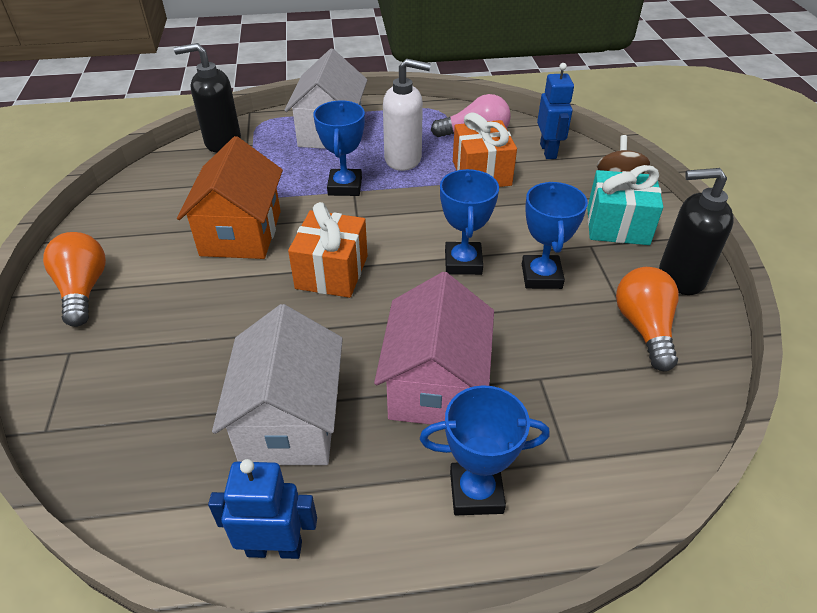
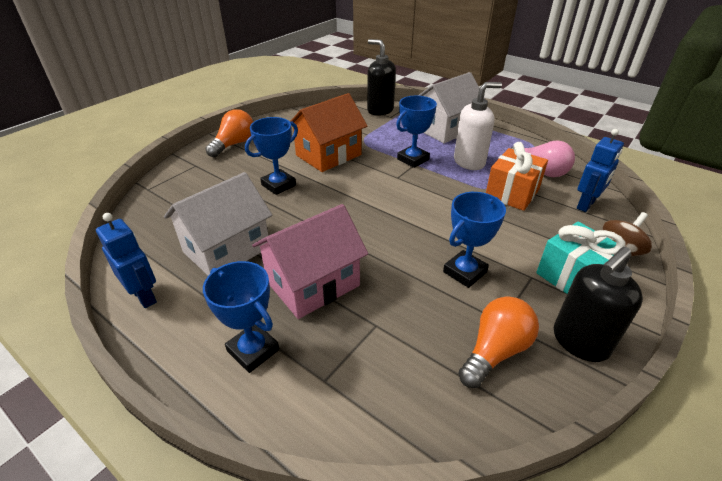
camera: 45 degrees right, 5 degrees down
(332, 272) = (344, 196): orange gift -> none
(403, 159) = (469, 162): white soap dispenser -> white soap dispenser turned 75 degrees counterclockwise
(463, 262) = (424, 234): blue trophy -> blue trophy (278, 185)
(680, 277) = (579, 342): black soap dispenser -> black soap dispenser turned 90 degrees counterclockwise

